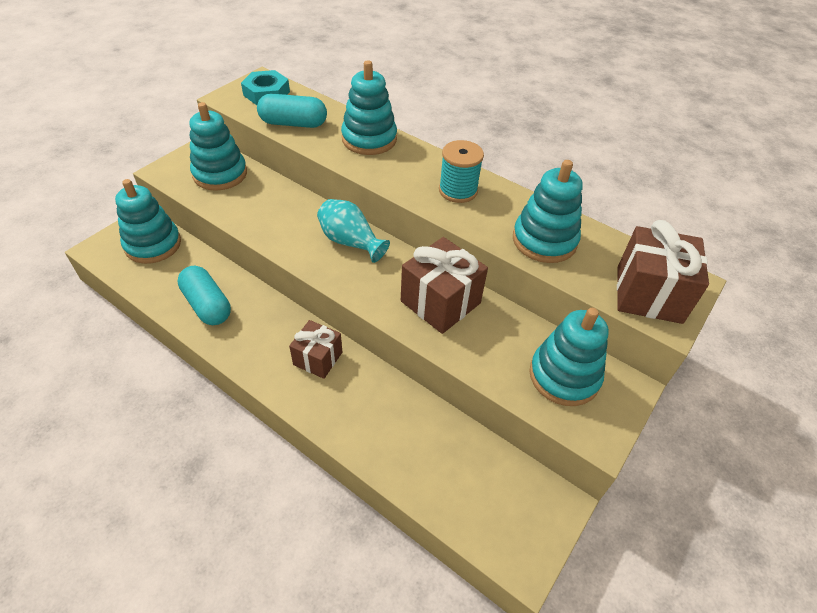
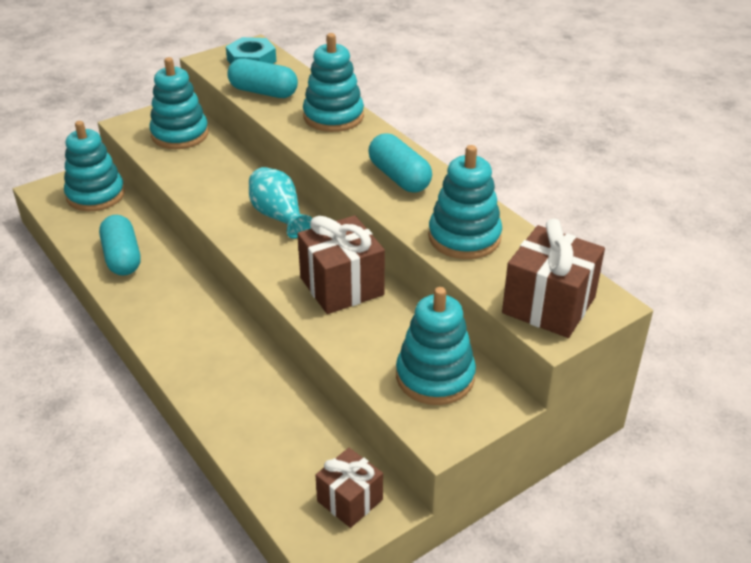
camera: 20 degrees right, 10 degrees down
(318, 358) = (206, 325): brown gift -> brown gift (350, 500)
(458, 190) = (399, 177): turquoise spool -> turquoise capsule

